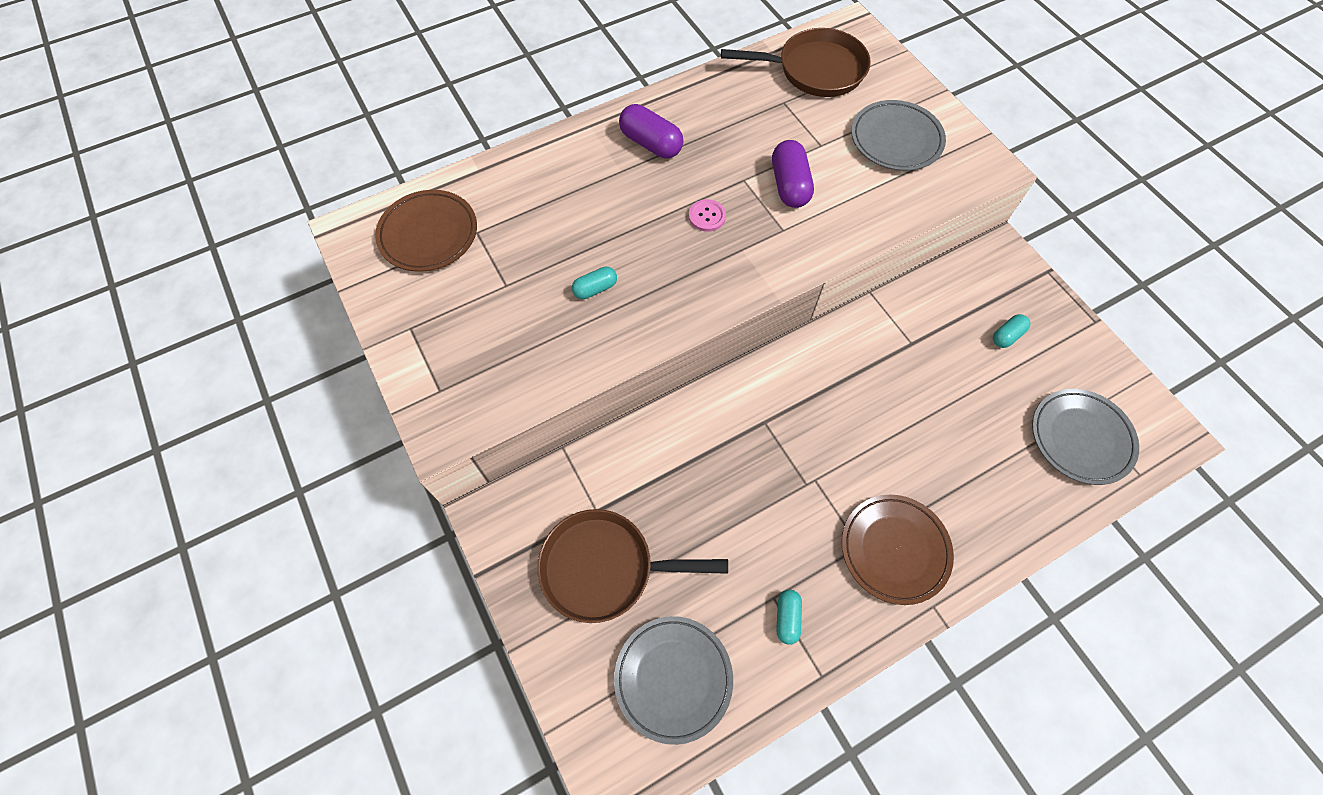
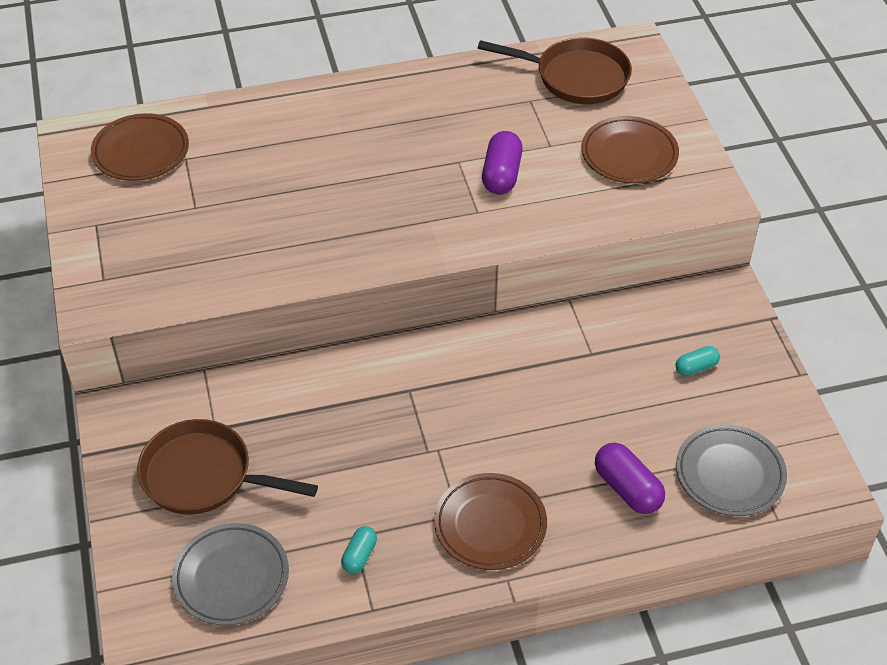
camera: 15 degrees right, 15 degrees down
(595, 289) = (276, 226): turquoise capsule -> none
(651, 143) = (381, 113): purple capsule -> purple capsule (627, 488)
(707, 216) = (408, 186): pink button -> none
(896, 140) = (629, 154): grey plate -> brown plate

